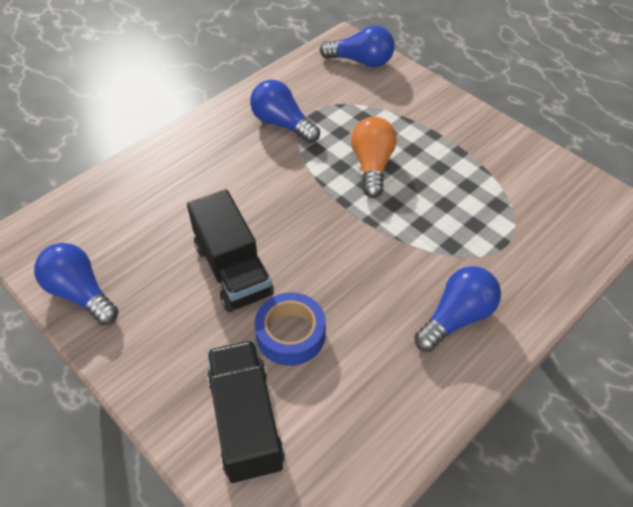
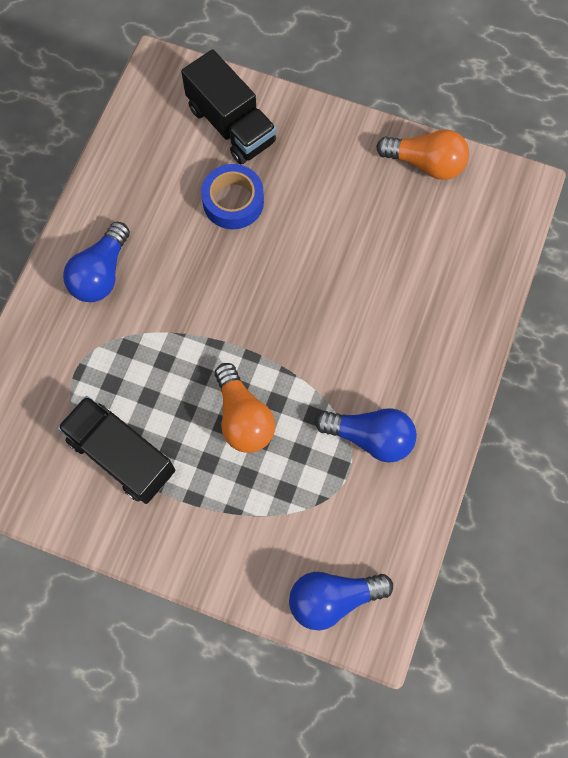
camera: 155 degrees right, 20 degrees up
(80, 293) = (425, 163): blue light bulb -> orange light bulb
(233, 270) = (314, 237): black truck -> black truck (122, 455)

